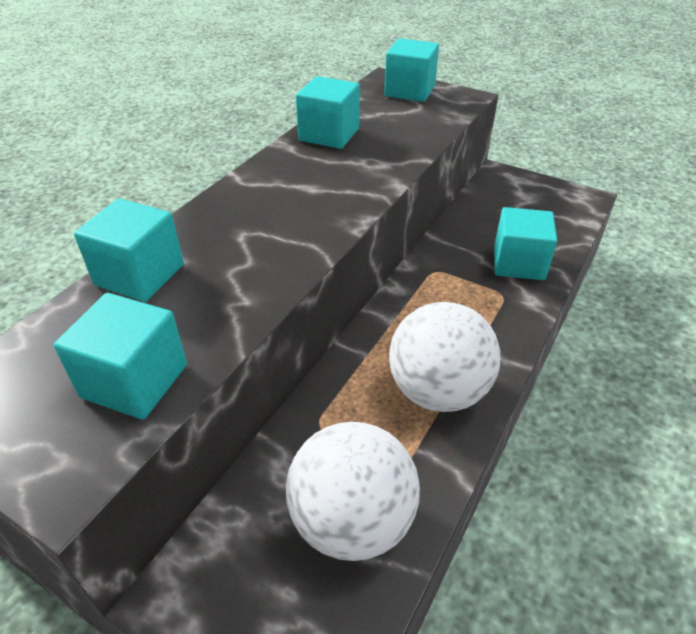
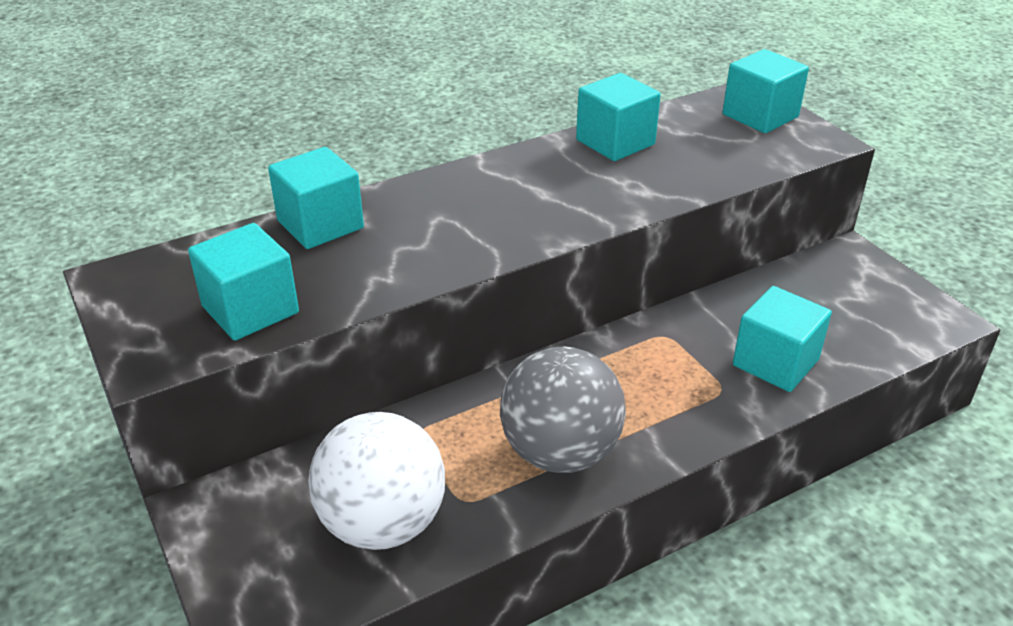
camera: 30 degrees right, 5 degrees down
(438, 391) = (560, 452): white ball -> grey ball

